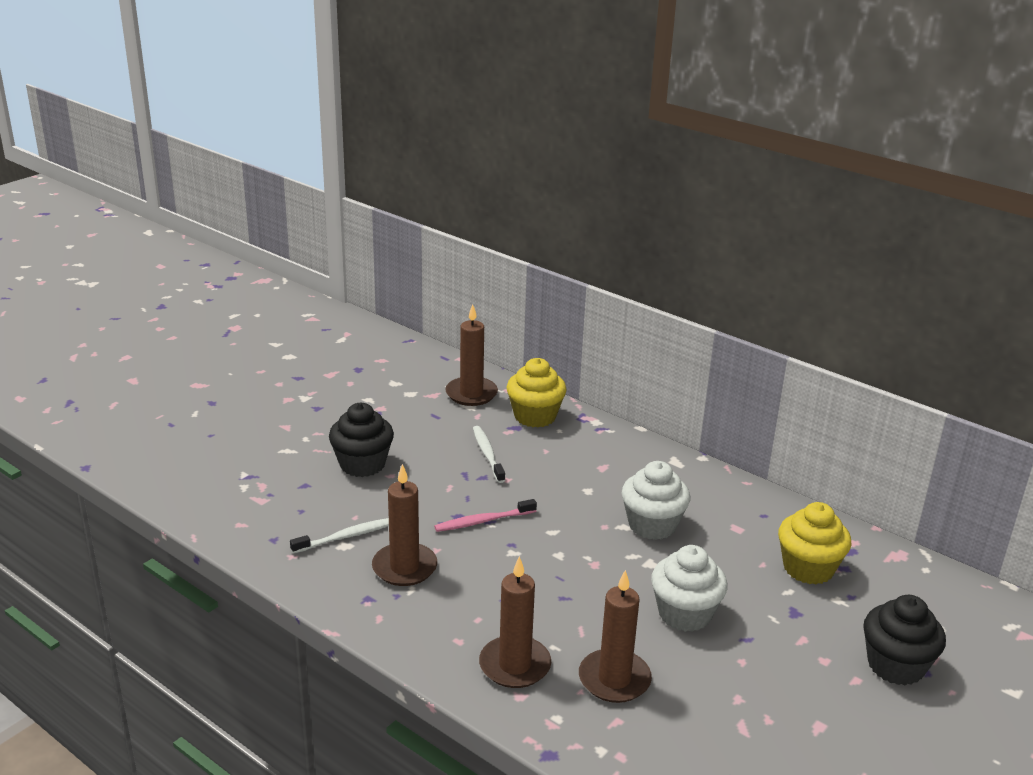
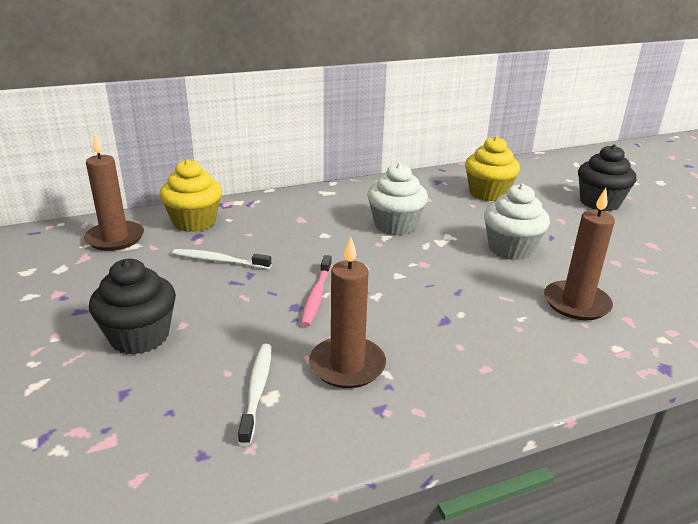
camera: 60 degrees left, 0 degrees up
(515, 665) = (538, 347): brown candle -> none

